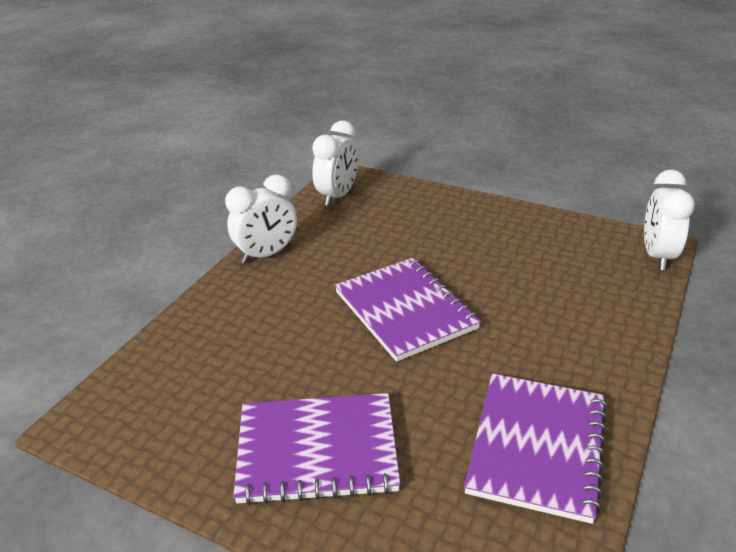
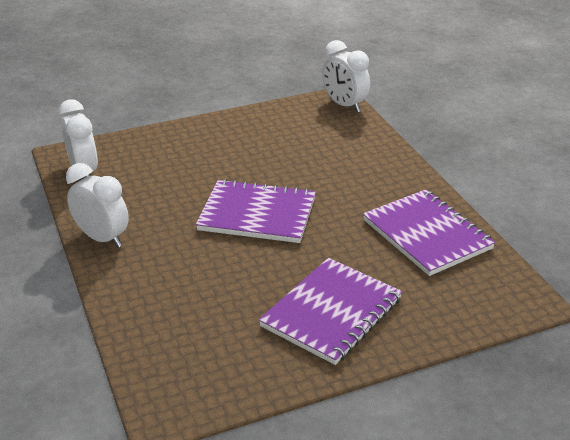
camera: 50 degrees left, 0 degrees up
(267, 255) = (102, 238): white clock -> white clock turned 60 degrees counterclockwise

